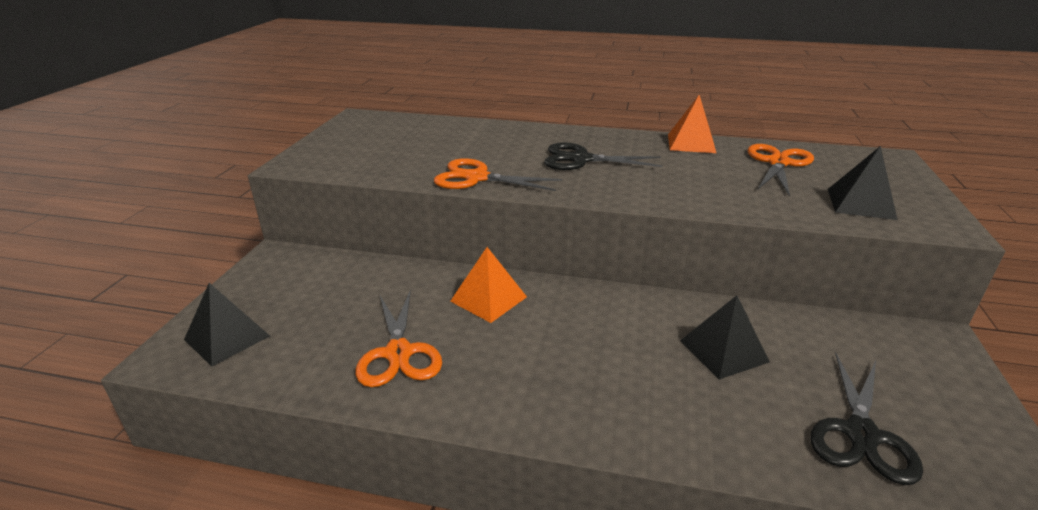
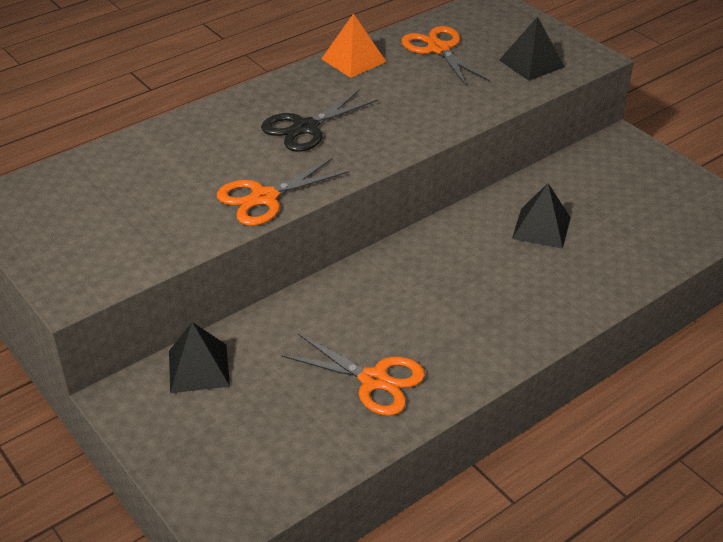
camera: 50 degrees left, 10 degrees up
(227, 337) = (235, 475): black pyramid -> black pyramid (198, 368)
(488, 299) = (359, 299): orange pyramid -> none
(861, 434) = (654, 229): black scissors -> none

